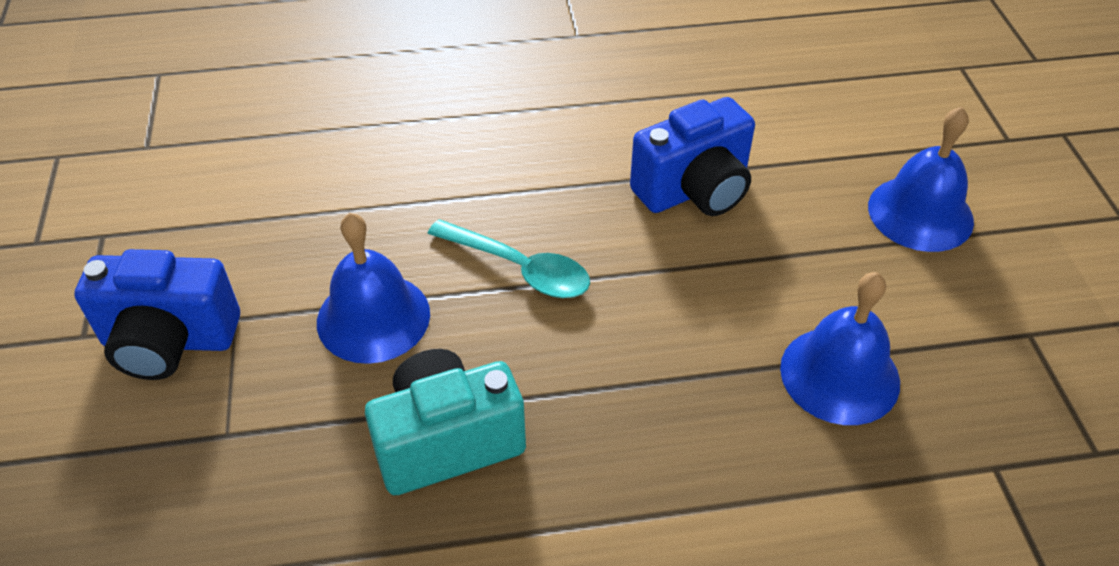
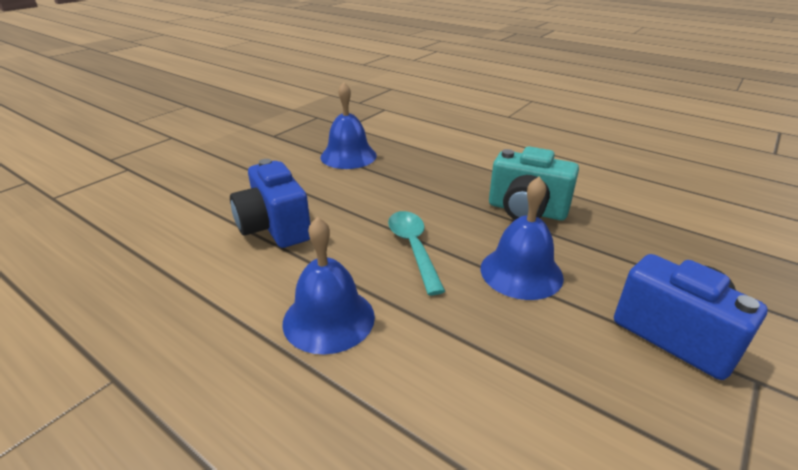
camera: 135 degrees left, 15 degrees down
(694, 190) = (274, 228): blue camera -> blue camera turned 135 degrees counterclockwise
(920, 213) = (219, 170): blue bell -> blue bell (329, 319)

